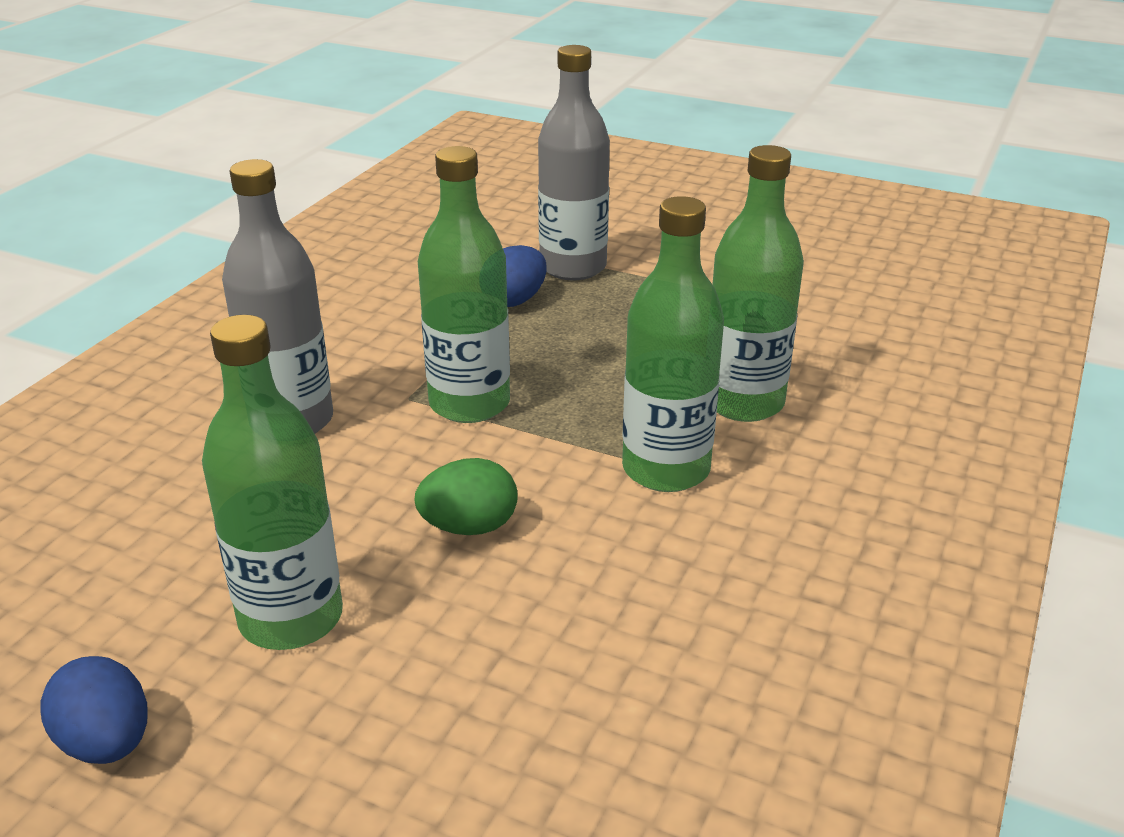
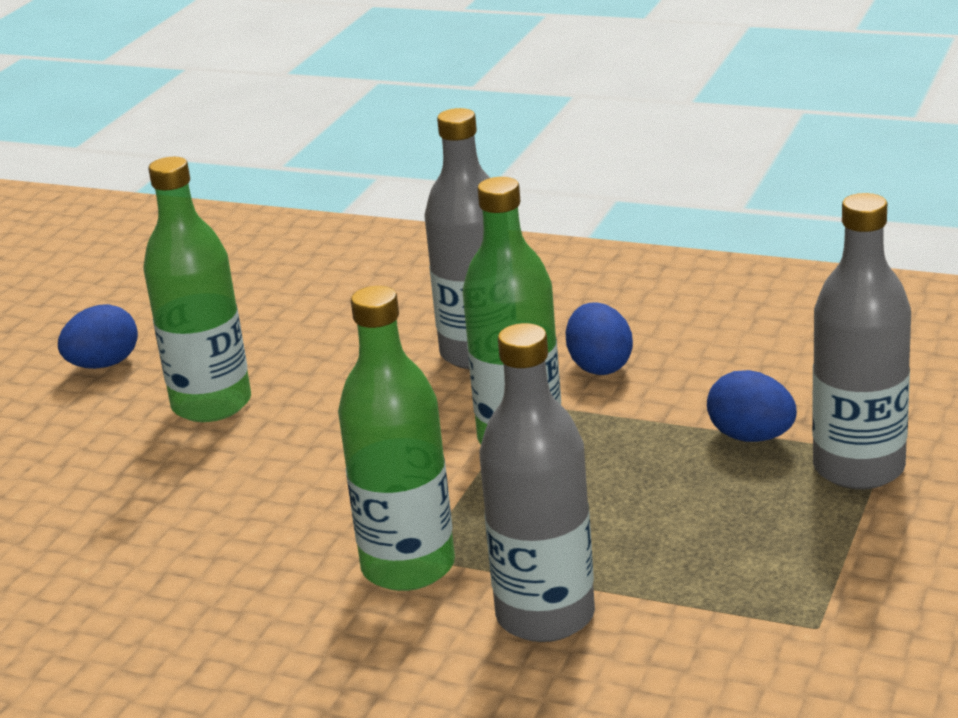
camera: 90 degrees right, 5 degrees down
(361, 357) = (599, 366): none -> blue egg
(469, 527) = (318, 465): green egg -> none
(743, 402) = (545, 616): green bottle -> grey bottle

